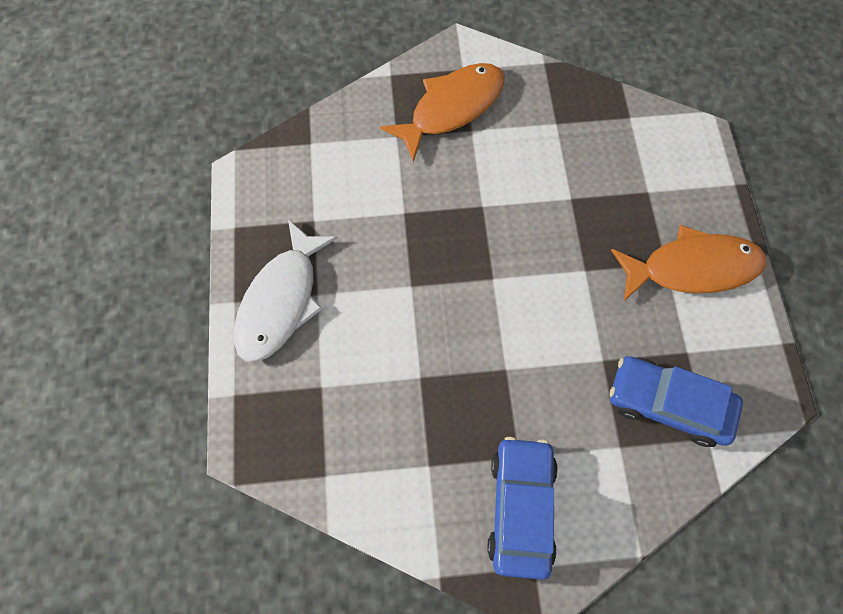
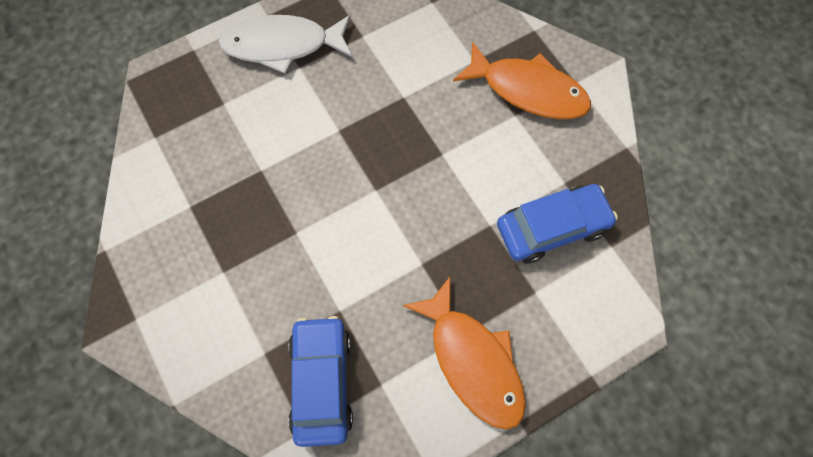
camera: 65 degrees right, 0 degrees up
(520, 507) = (181, 289): blue car -> blue car (552, 228)

